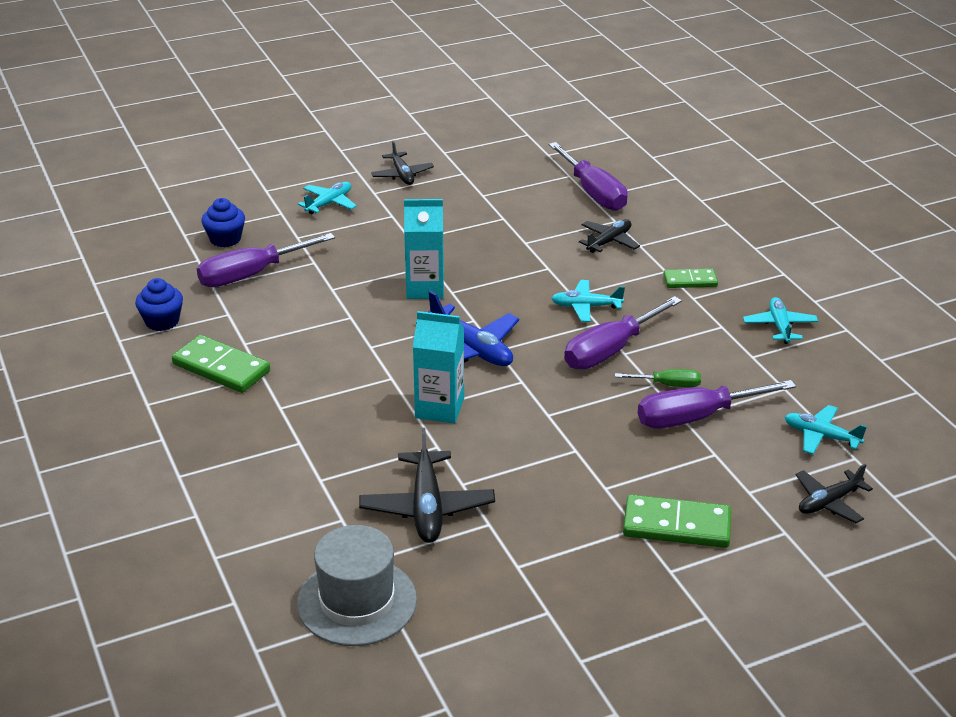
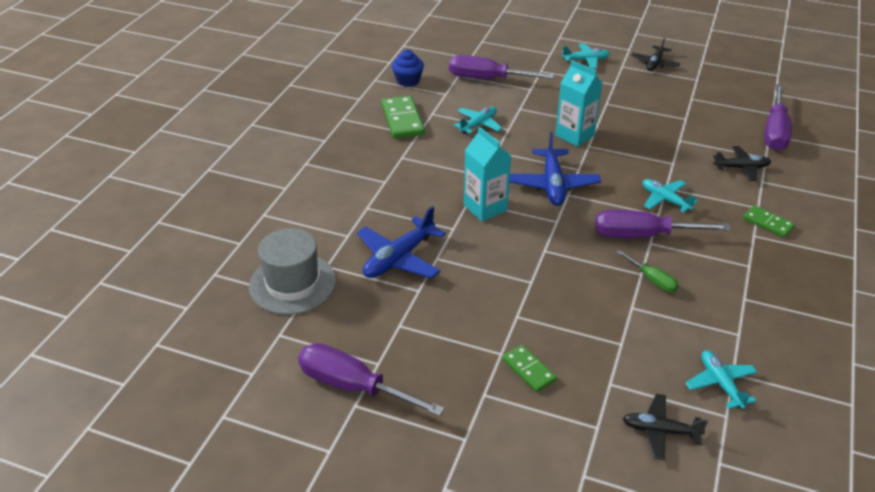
camera: 45 degrees right, 5 degrees up
(225, 239) = (500, 53): blue cupcake -> none
(427, 507) = (399, 258): black plane -> blue plane
(676, 526) = (528, 370): green domino -> green domino, size x0.61
(696, 417) = (642, 312): purple screwdriver -> purple screwdriver (353, 386)
(779, 326) = (797, 291): turquoise plane -> turquoise plane (478, 124)

